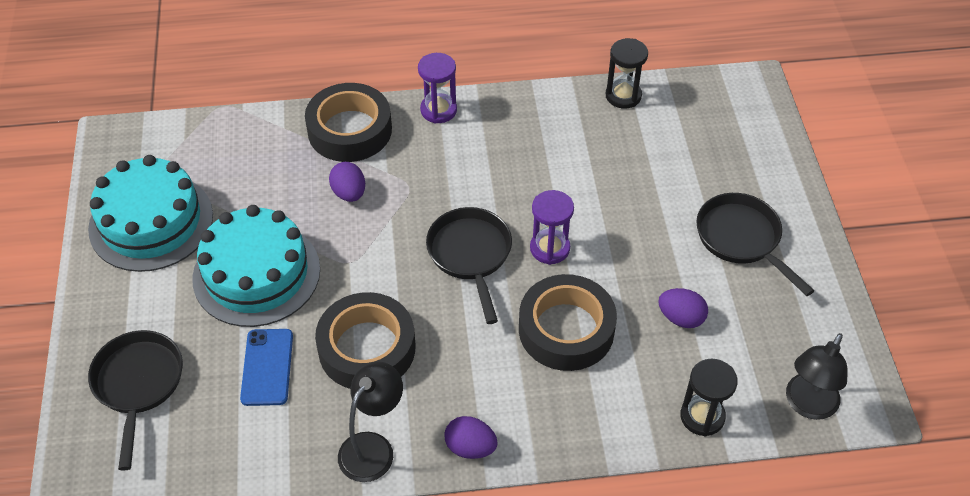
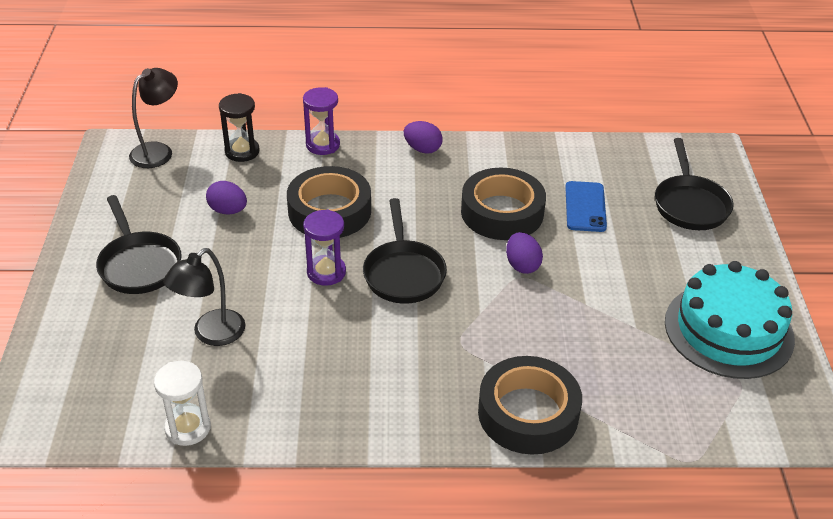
camera: 175 degrees left, 10 degrees down
(256, 274) = (608, 275): turquoise cake -> none
(349, 193) = (524, 341): purple egg -> purple egg (522, 265)
(373, 447) = (496, 155): black lamp -> black lamp (211, 334)
(438, 110) = (419, 429): purple hourglass -> purple hourglass (323, 145)
(623, 96) = (188, 428): black hourglass -> white hourglass

